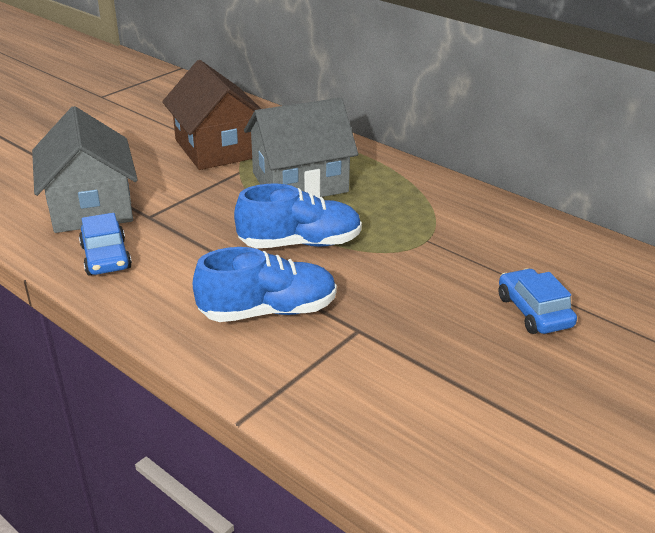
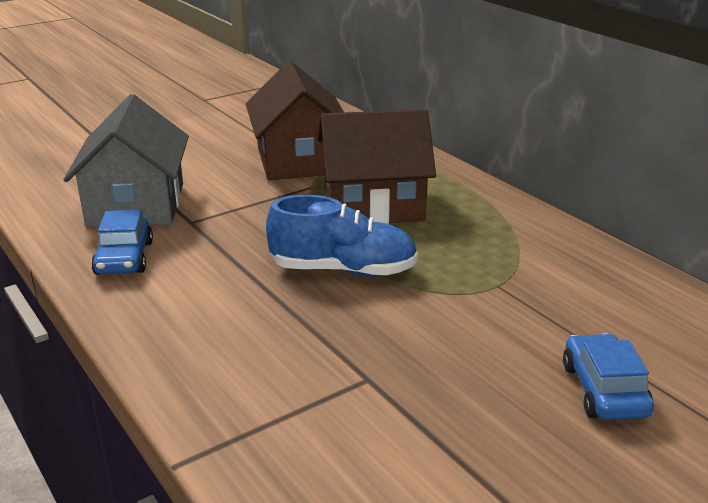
camera: 15 degrees right, 5 degrees down
(268, 311) = (271, 341): blue shoe -> none
(300, 182) = (373, 204): grey house -> brown house

